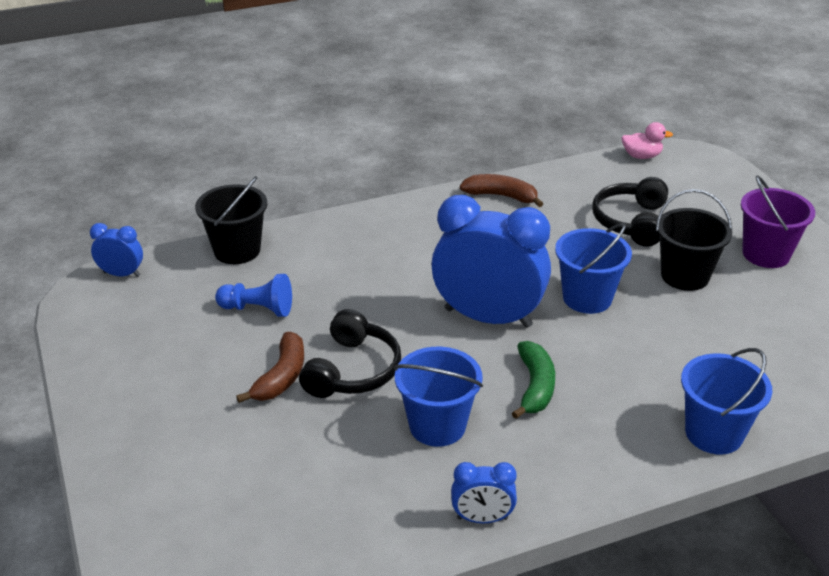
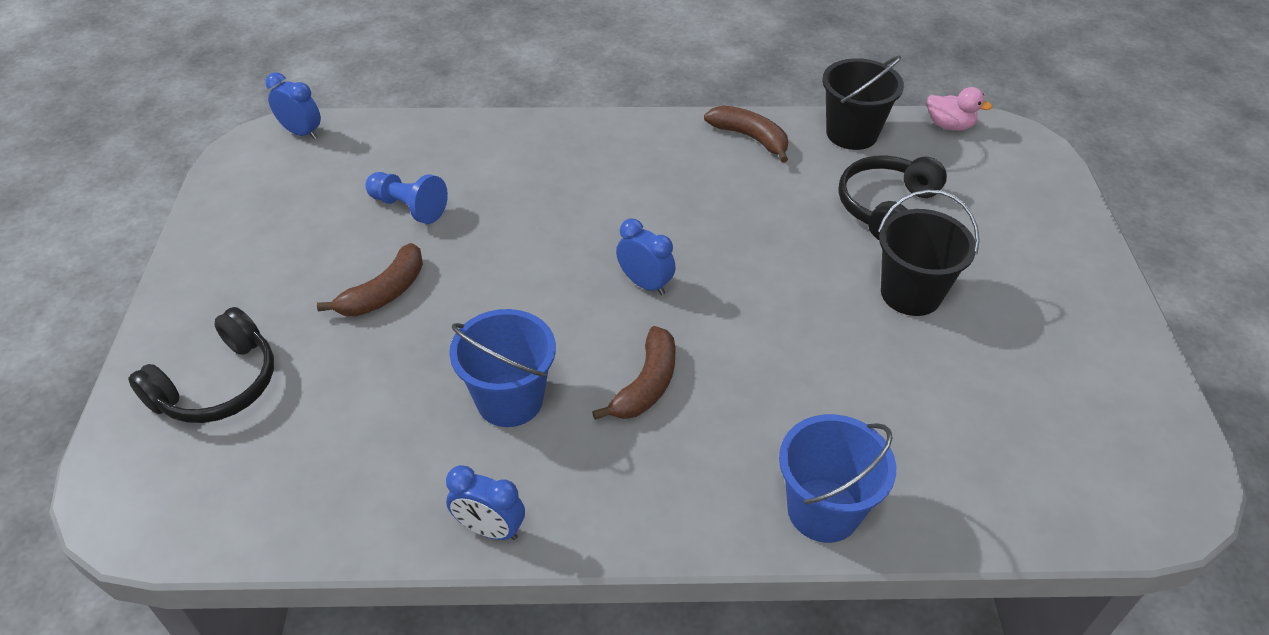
camera: 20 degrees right, 10 degrees up
(237, 250) = (428, 134): black bucket -> black bucket (852, 133)
(352, 370) = (461, 306): black headphones -> black headphones (218, 385)
(488, 317) = (645, 284): blue clock -> blue clock, size x0.46
(535, 386) = (646, 385): green banana -> brown banana
(587, 298) = (774, 290): blue bucket -> none
(766, 254) = (1033, 292): purple bucket -> none

